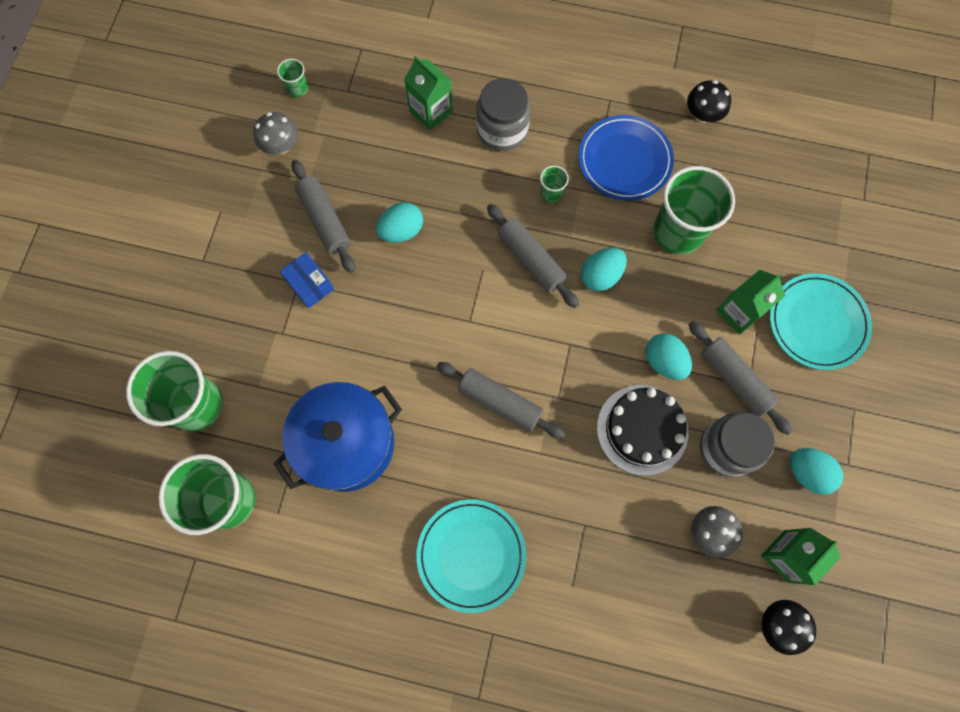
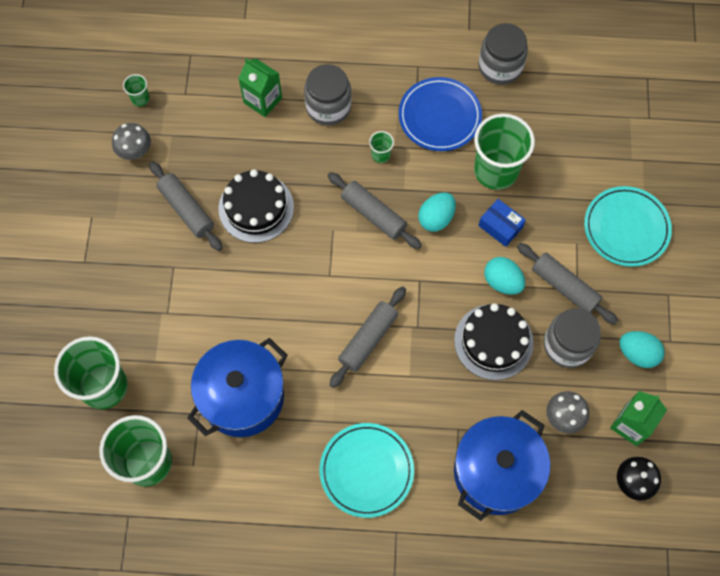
camera: 10 degrees left, 5 degrees down
(309, 284) = (183, 267): blue box -> blue box (500, 226)
(401, 231) = (256, 208): turquoise egg -> black cake
(499, 402) = (368, 339): grey rolling pin -> grey rolling pin turned 75 degrees counterclockwise
(619, 584) = (496, 472): none -> blue pot
(702, 115) = (500, 66): black mushroom -> grey jar
(739, 312) = (559, 230): green carton -> none

